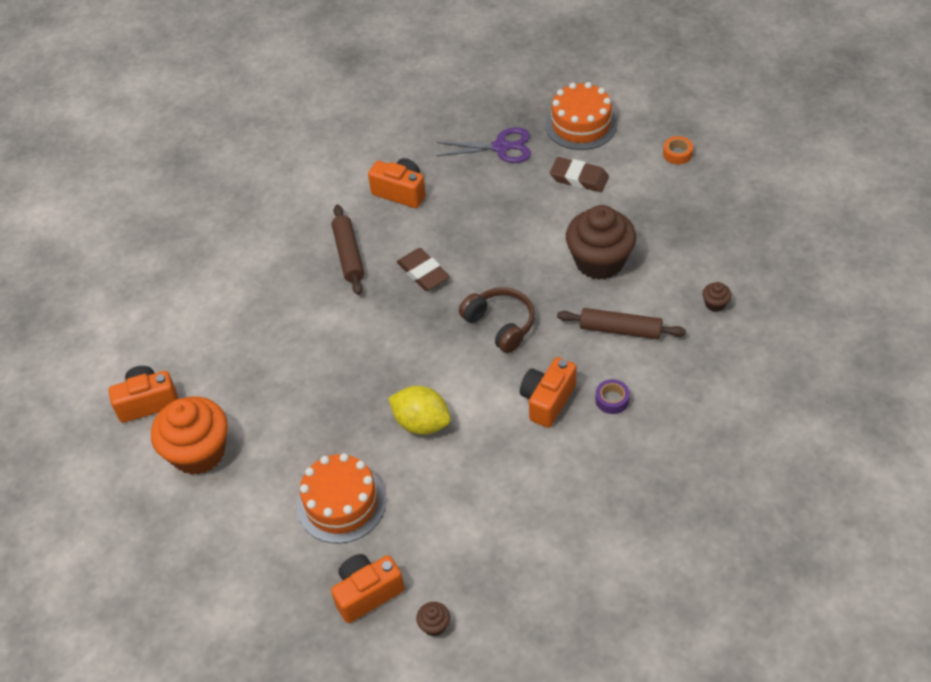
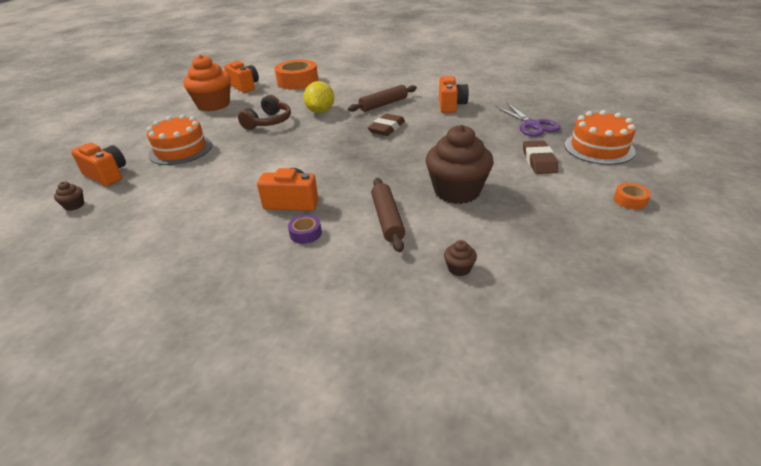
camera: 65 degrees right, 15 degrees down
(183, 330) = (297, 81): none -> orange tape
(421, 423) = (253, 159): yellow lemon -> yellow lemon (320, 111)
(500, 324) = (358, 165): brown headphones -> brown headphones (268, 122)

